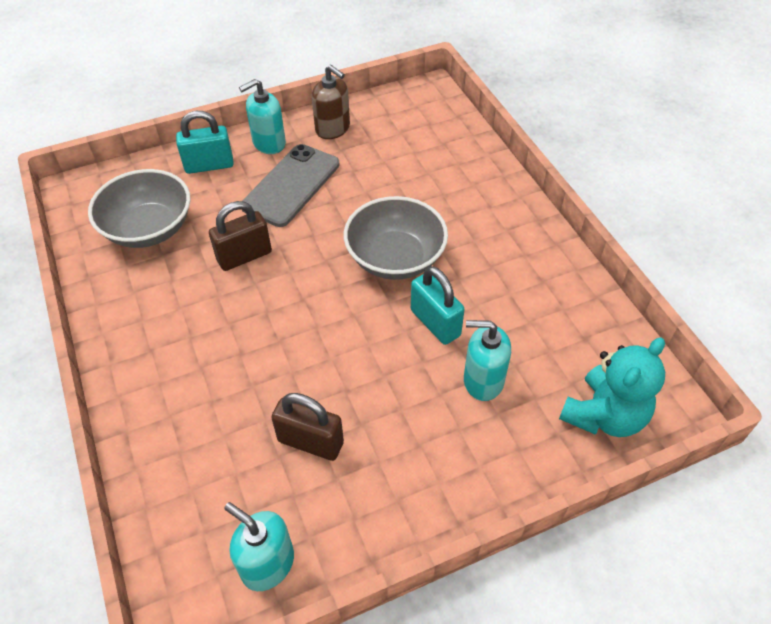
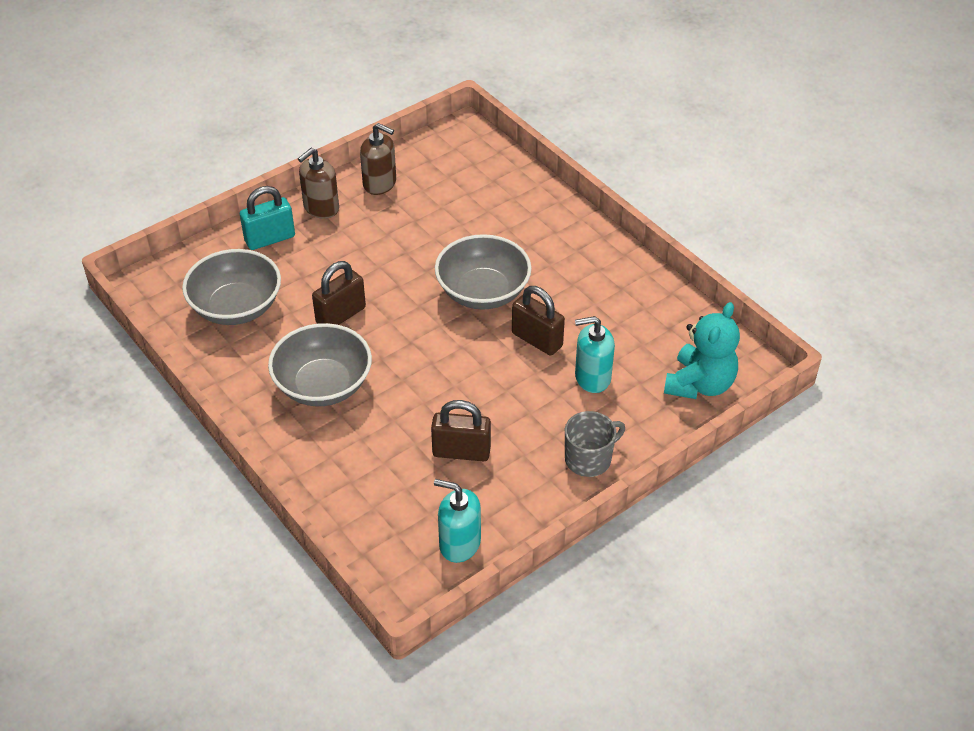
camera: 15 degrees left, 5 degrees down
(197, 330) = (323, 385): none -> grey bowl
(269, 143) = (321, 208): turquoise soap dispenser -> brown soap dispenser
(291, 185) = (360, 244): grey phone -> none
(435, 323) = (537, 340): turquoise padlock -> brown padlock
(451, 484) = (589, 459): none -> grey mug

